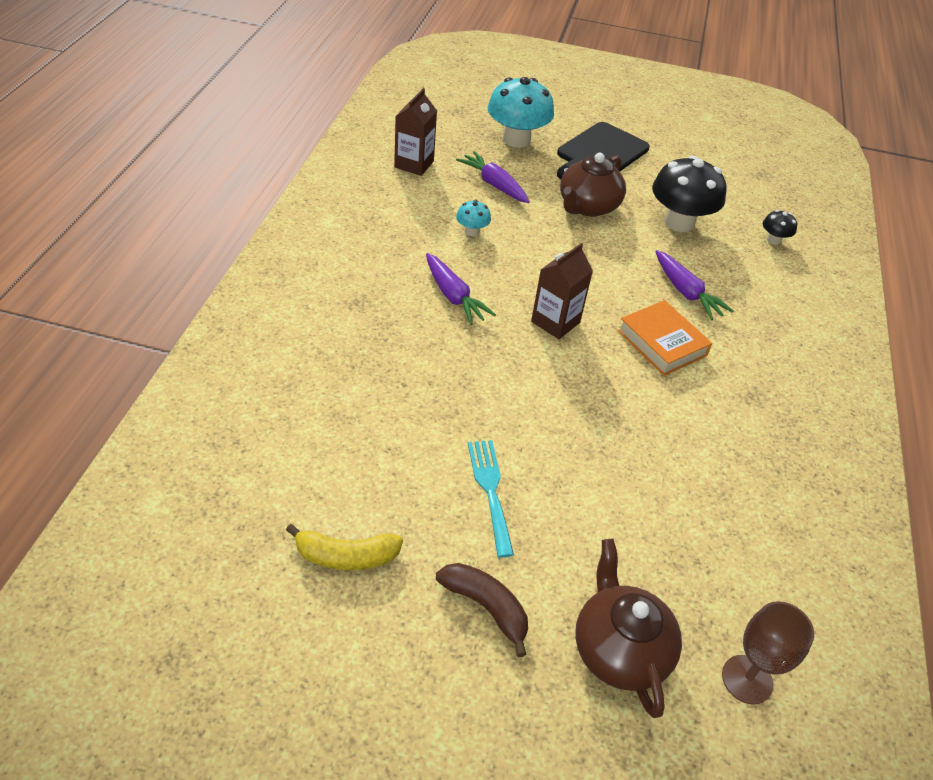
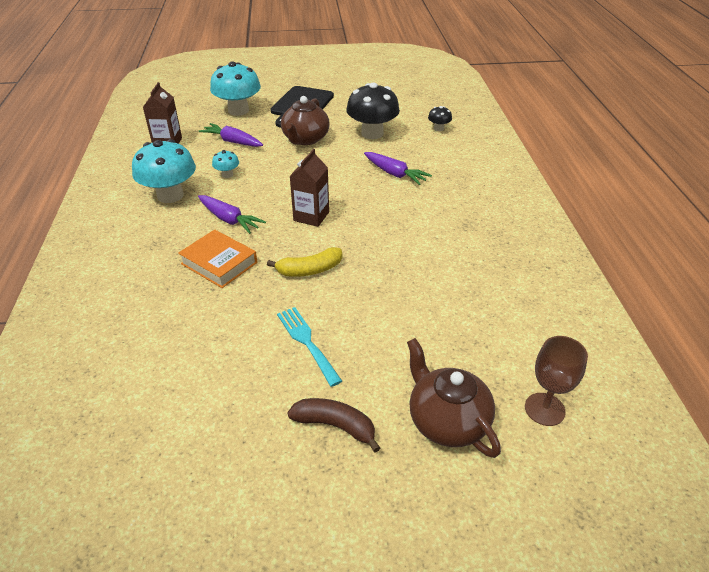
camera: 15 degrees left, 5 degrees down
(346, 556) = (209, 426): yellow banana -> yellow banana (309, 270)
(394, 241) = (170, 195): none -> turquoise mushroom
(662, 343) = (391, 209): orange book -> orange book (219, 263)

